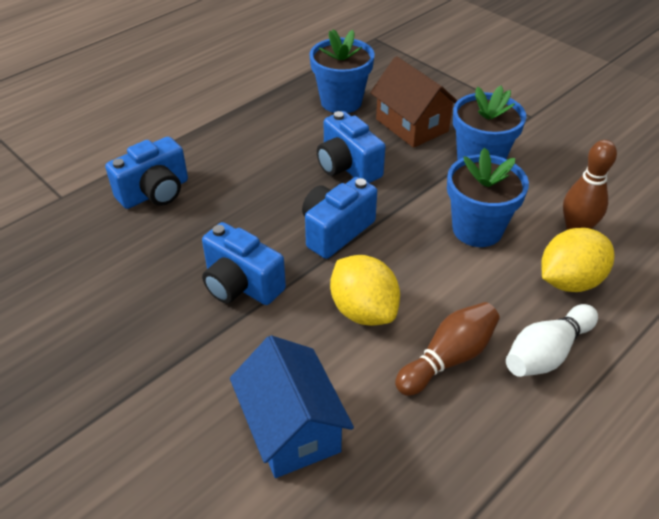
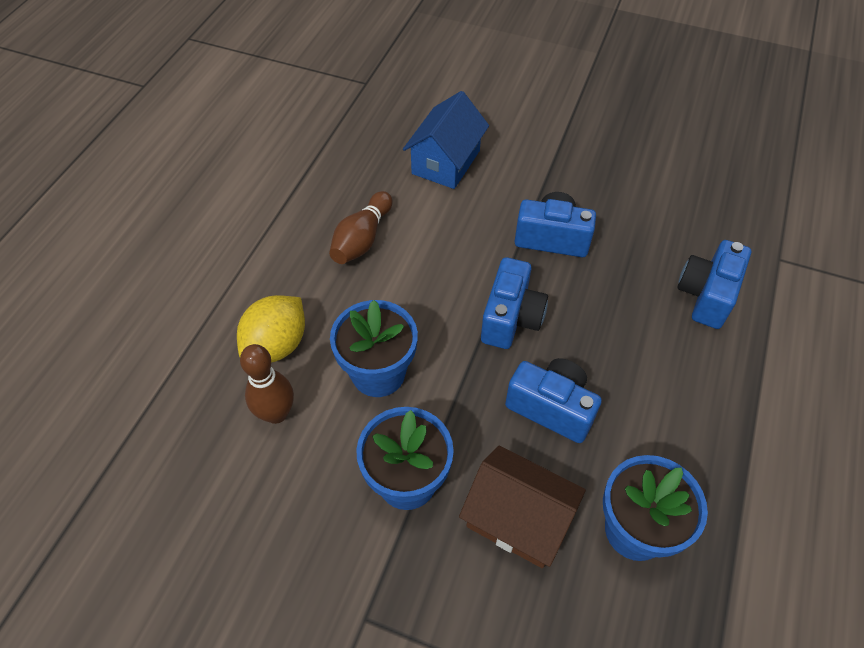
camera: 155 degrees right, 10 degrees up
(292, 428) = (446, 162): blue house -> blue house turned 75 degrees clockwise
(363, 310) = (443, 252): yellow lemon -> none
(546, 353) = (288, 269): white bowling pin -> none

